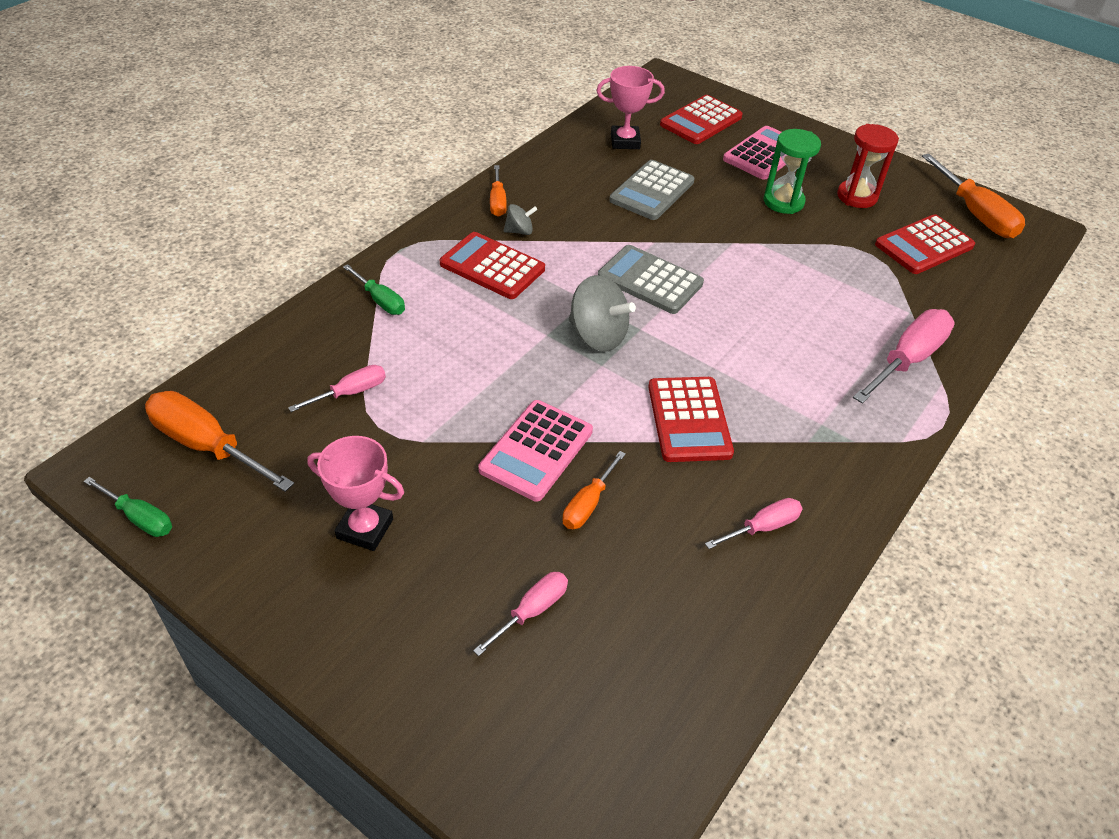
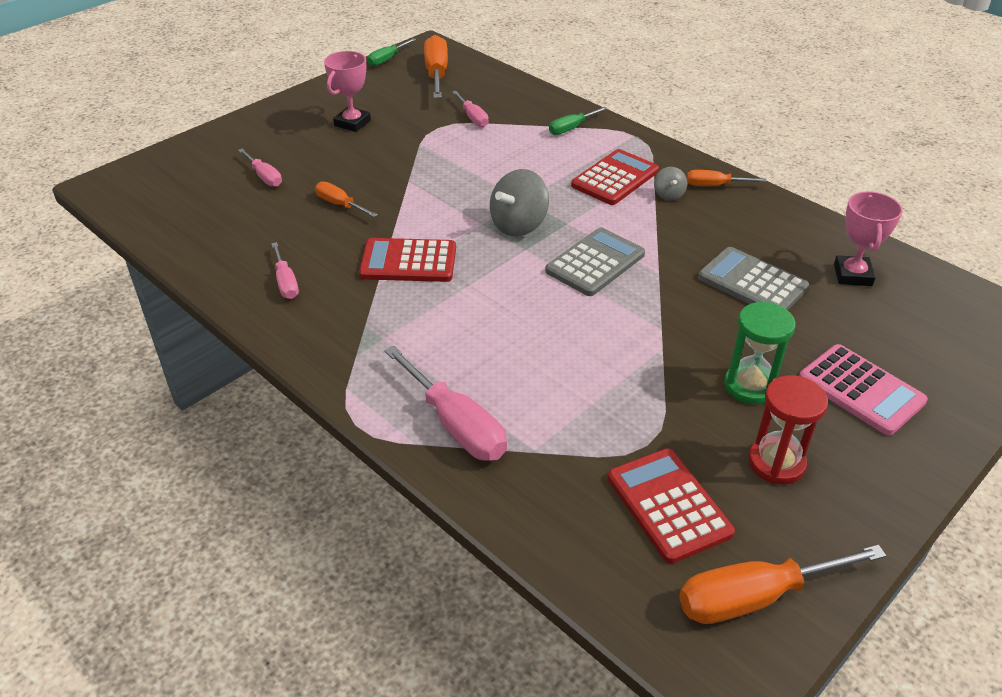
camera: 100 degrees right, 5 degrees down
(207, 446) = (436, 74): orange screwdriver -> orange screwdriver turned 45 degrees counterclockwise
(536, 450) = (397, 187): pink calculator -> none
(701, 121) = (926, 344): red calculator -> none

